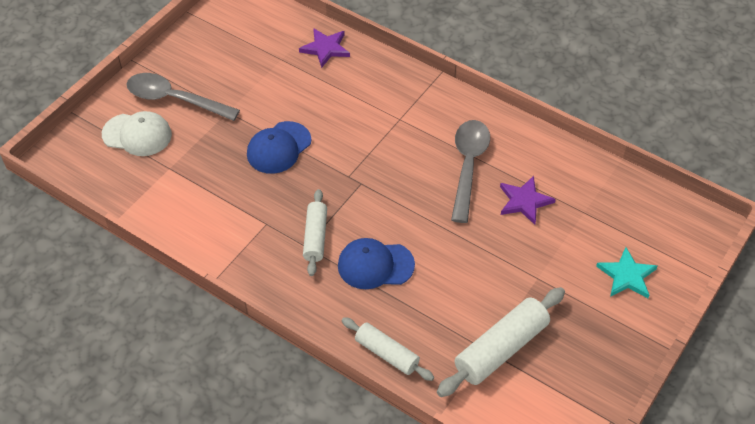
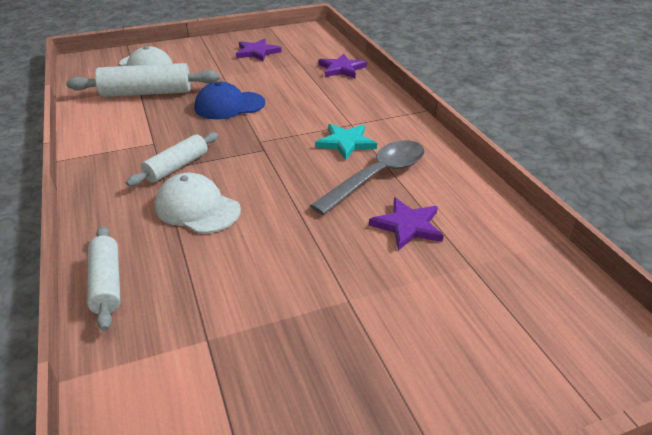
camera: 35 degrees right, 15 degrees down
(175, 99) = (197, 59): grey spoon -> none
(222, 60) = (257, 52): none -> purple star
(375, 265) = (197, 208): blue cap -> white cap
(501, 349) = (223, 348): white rolling pin -> white rolling pin (146, 93)
(627, 276) = (469, 357): turquoise star -> turquoise star (346, 143)

